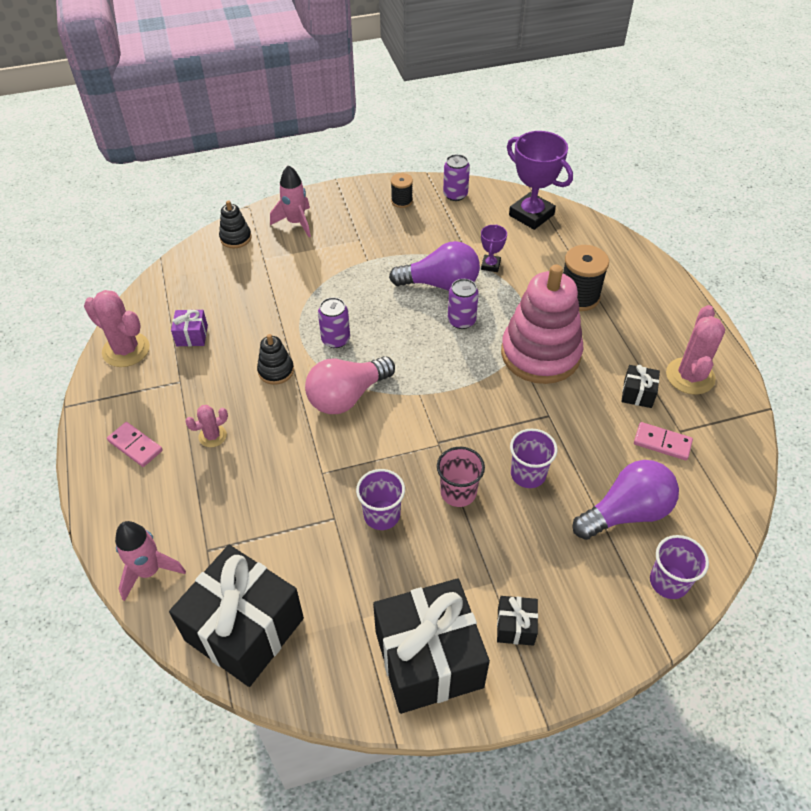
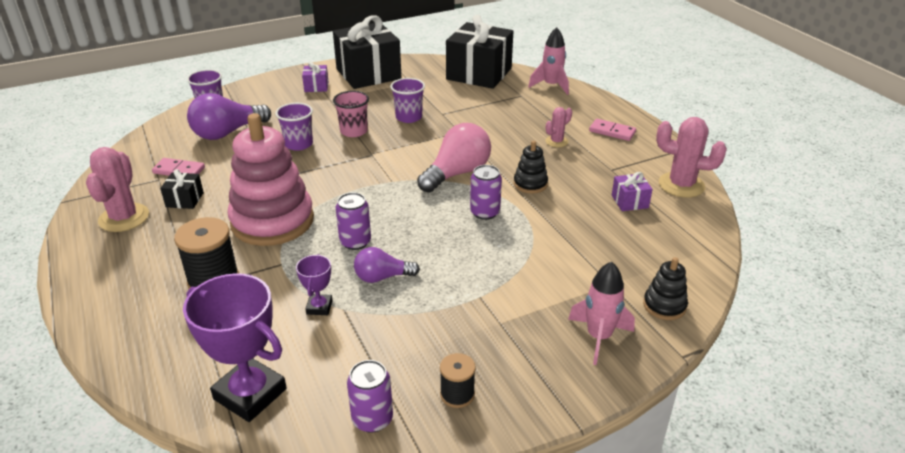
camera: 170 degrees right, 15 degrees down
(440, 284) = (382, 277): purple light bulb -> purple light bulb, size x0.60
(515, 626) = (316, 86): black gift -> purple gift

